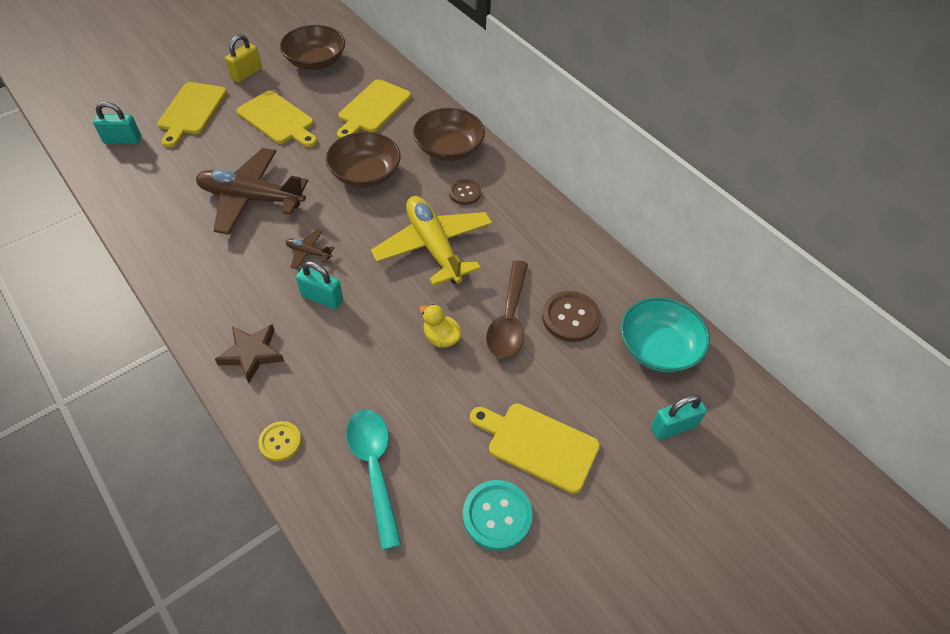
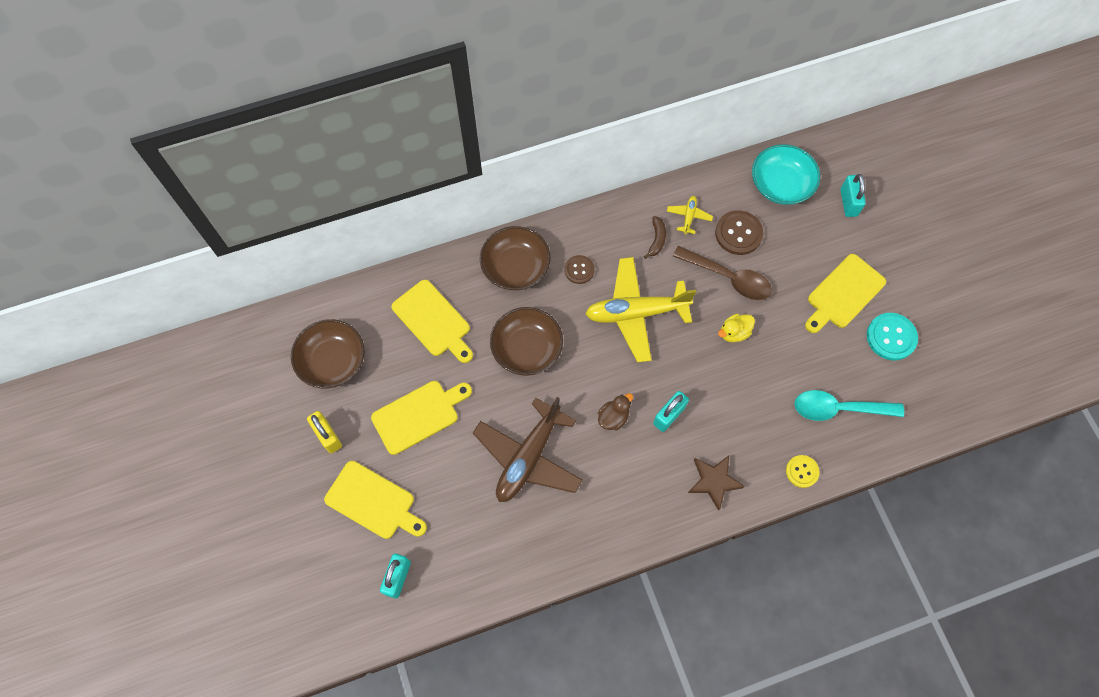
camera: 70 degrees left, 15 degrees up
(308, 252) = (613, 417): brown plane -> brown duck
(528, 246) = (656, 239): none -> brown banana
(569, 268) = (689, 216): none -> yellow plane

